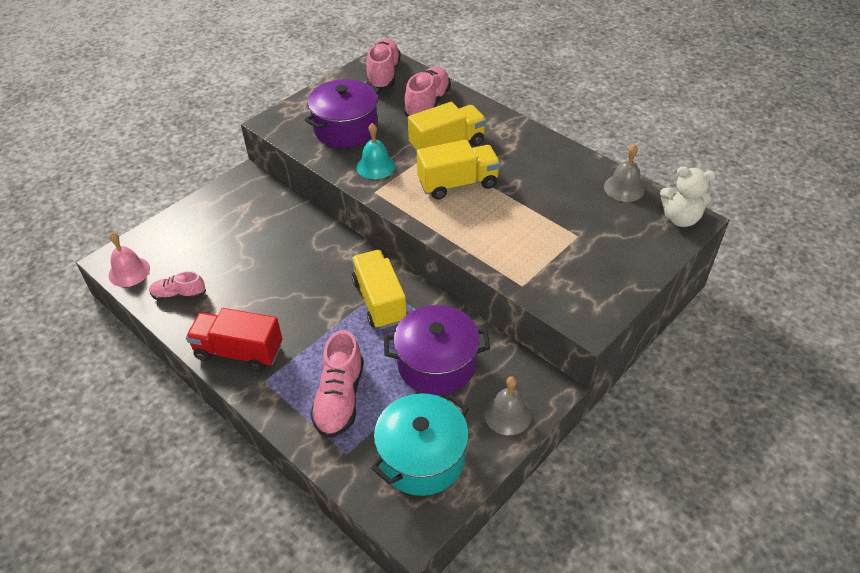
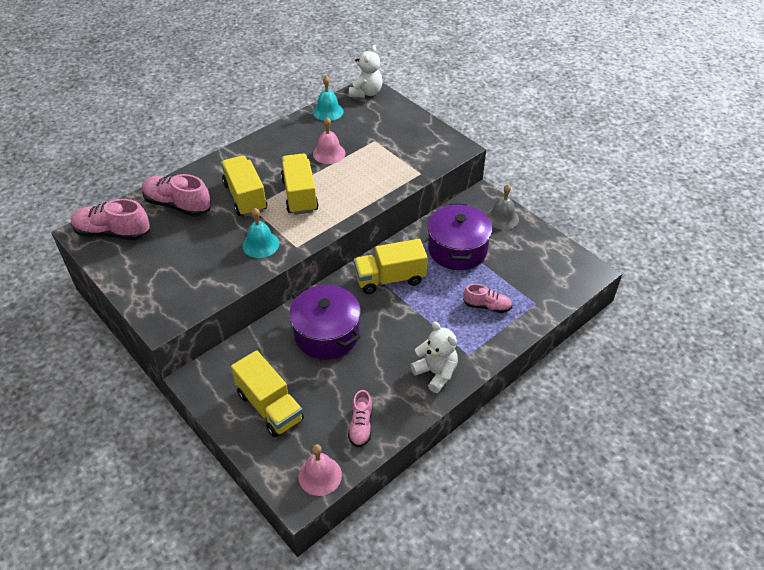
camera: 85 degrees left, 0 degrees up
(210, 228) = (270, 406): none -> yellow truck
(239, 351) = (436, 373): red truck -> white teddy bear
(340, 398) = (487, 306): pink shoe -> pink shoe, size x0.60
(346, 129) = (195, 263): purple pot -> purple pot (327, 334)
(422, 458) = (537, 263): turquoise pot -> none
(539, 198) = (329, 153): none -> pink bell
(624, 188) = (328, 111): grey bell -> turquoise bell

